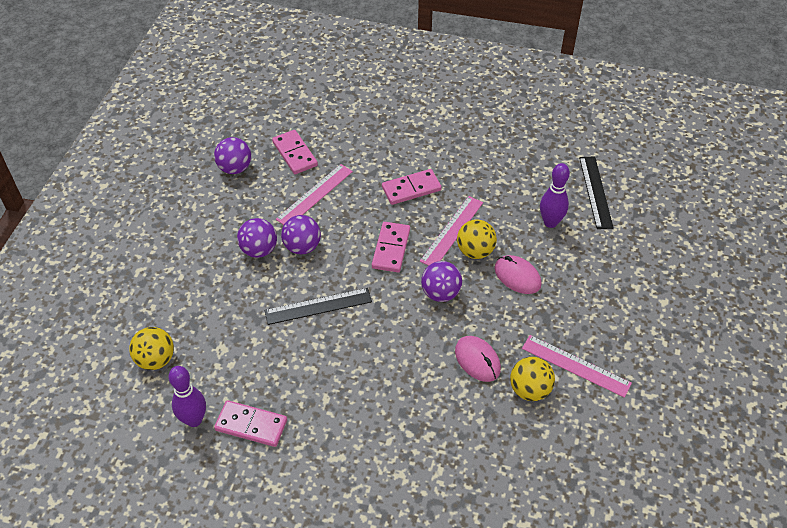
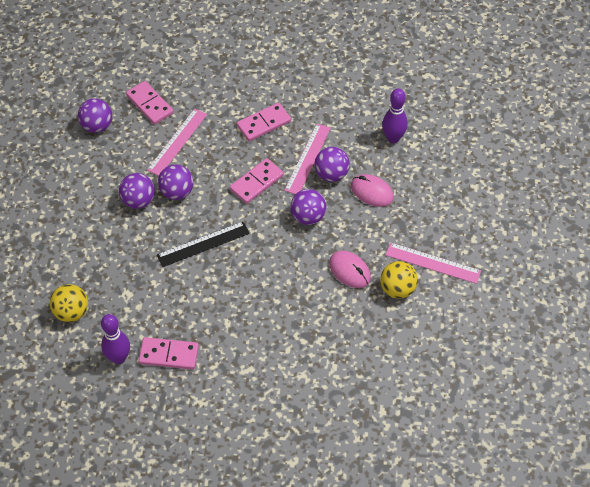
camera: 10 degrees left, 5 degrees up
(391, 249) = (256, 182): pink domino -> pink domino turned 45 degrees clockwise
(475, 251) = (331, 174): yellow ball -> purple ball
(595, 192) = (429, 104): black ruler -> none

